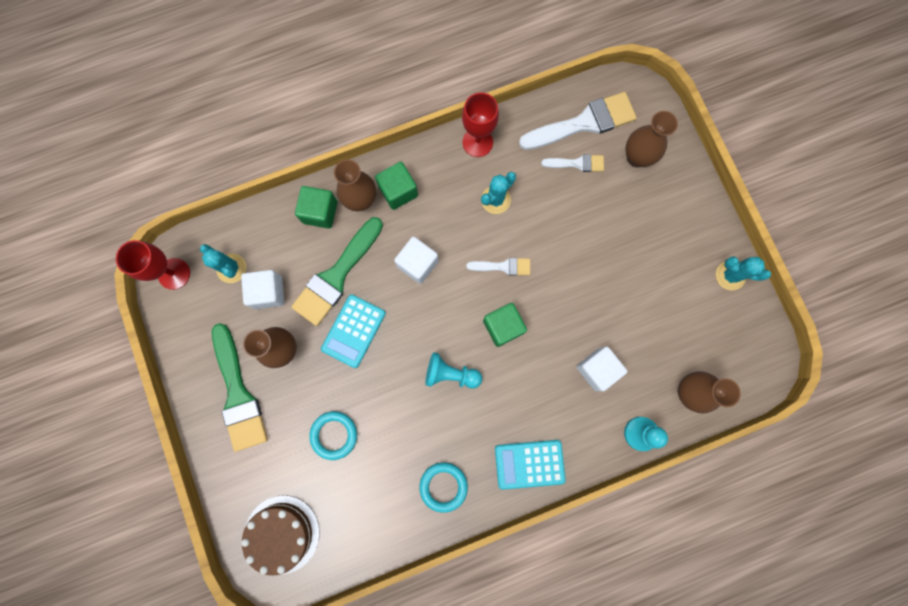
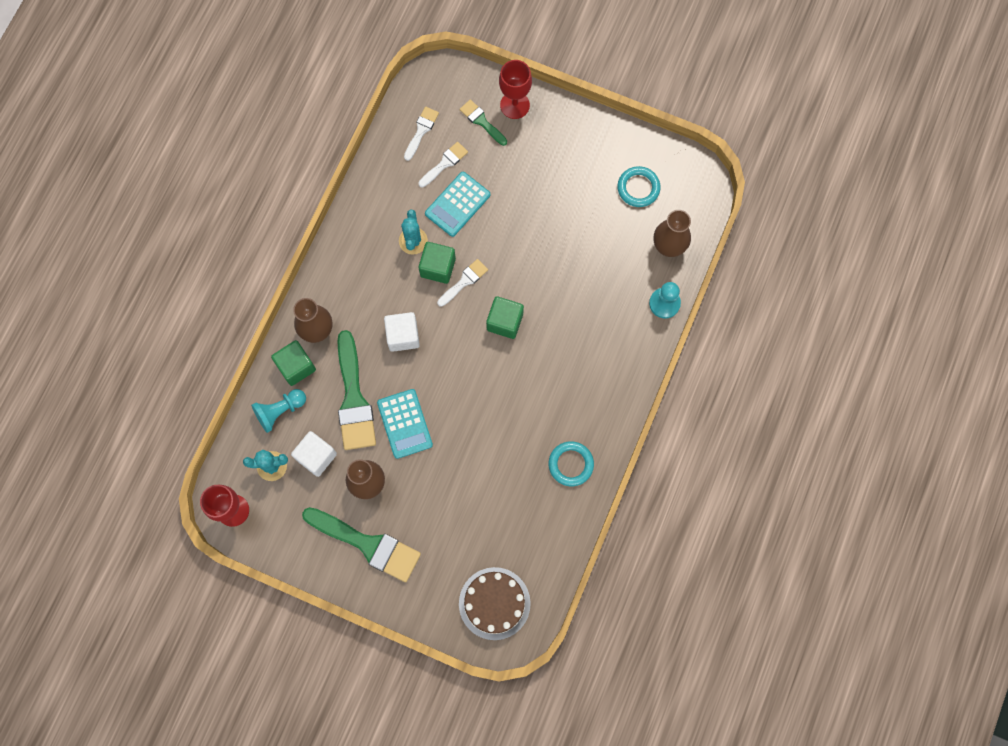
camera: 45 degrees left, 5 degrees down
(334, 435) = (463, 505): turquoise ring -> turquoise ring (638, 188)
(398, 191) = (338, 299): green cube -> green cube (438, 267)
(451, 374) = (501, 387): turquoise pawn -> turquoise pawn (280, 411)
(477, 142) = (360, 213): red goblet -> red goblet (515, 105)
(529, 464) = (612, 394): turquoise calculator -> turquoise calculator (457, 204)
(583, 123) = (421, 131): white brush -> white brush, size x0.52
(597, 369) = (595, 289): white cube -> none
(637, 157) = (481, 121): brown vase -> green brush
(730, 275) = (621, 144): turquoise cactus -> none

